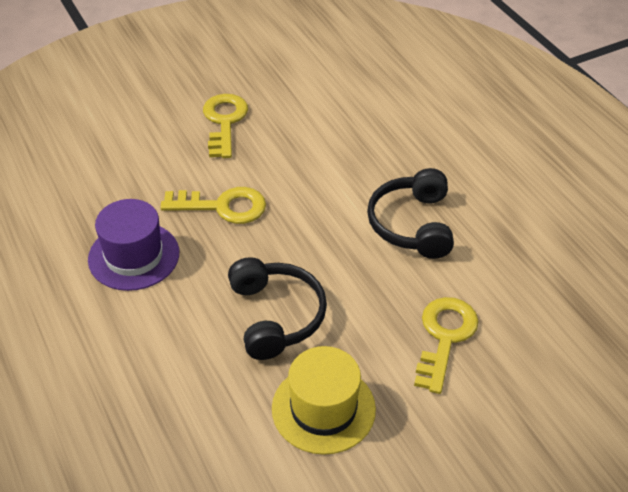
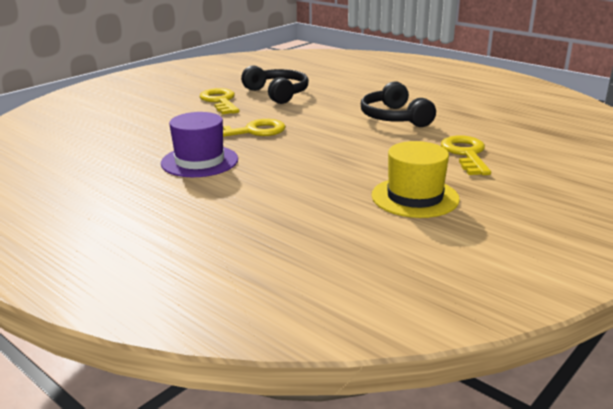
camera: 20 degrees left, 20 degrees down
(276, 316) = (337, 166): black headphones -> black headphones (277, 93)

